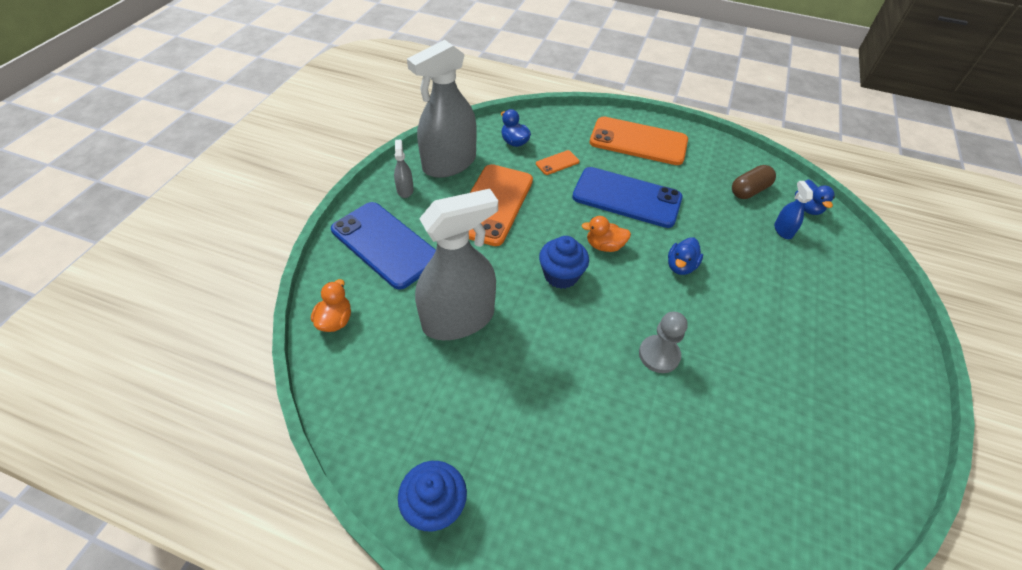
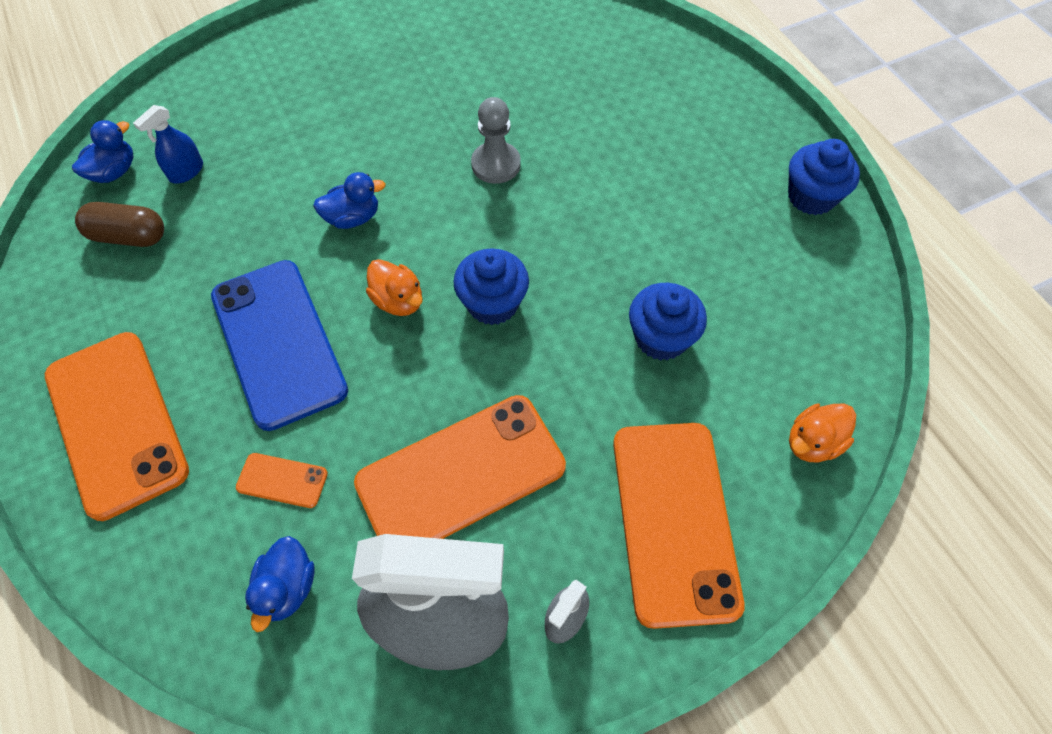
camera: 135 degrees left, 10 degrees up
(385, 244) = (674, 520): blue phone -> orange phone
(458, 319) = (661, 338): grey spray bottle -> blue cupcake

